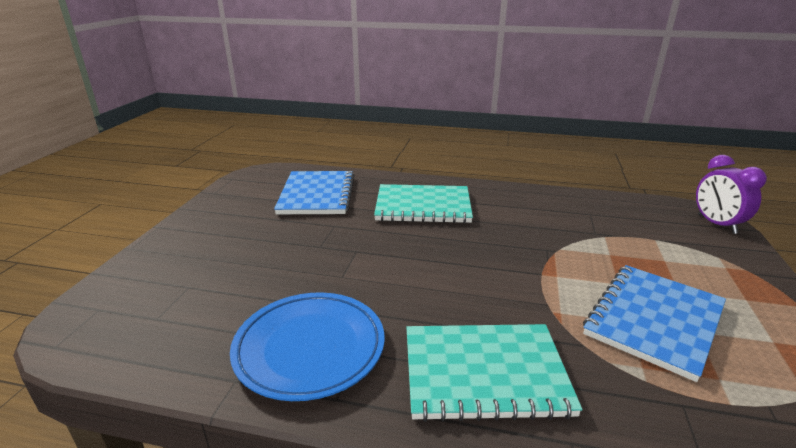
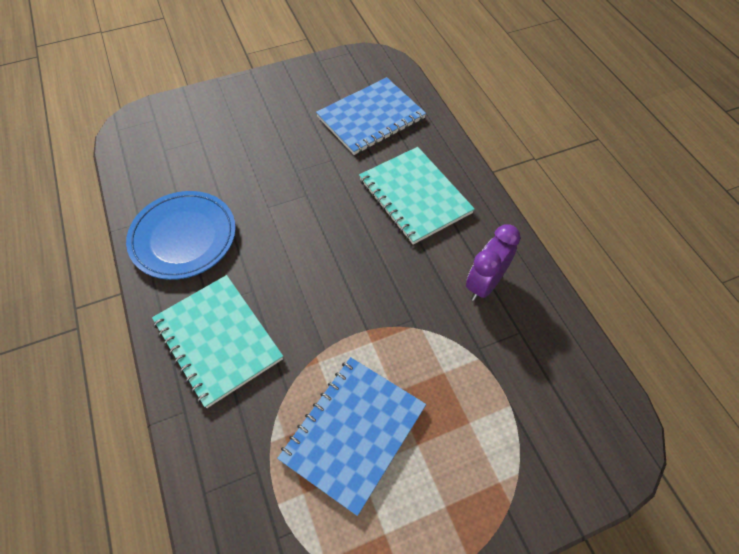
camera: 55 degrees right, 30 degrees up
(654, 320) = (353, 433): blue notebook -> blue notebook turned 60 degrees counterclockwise
(716, 224) = (604, 462): purple clock -> purple clock (484, 284)

